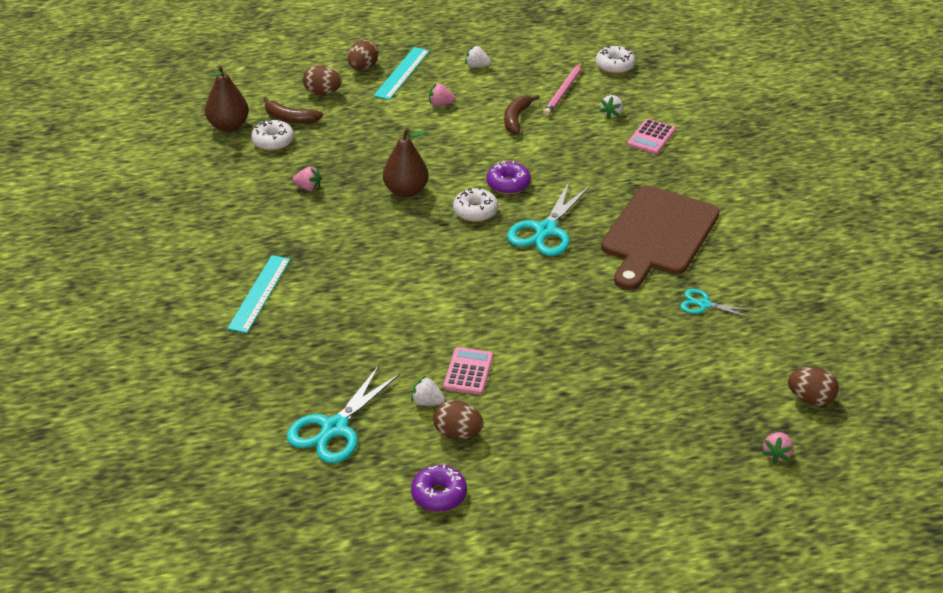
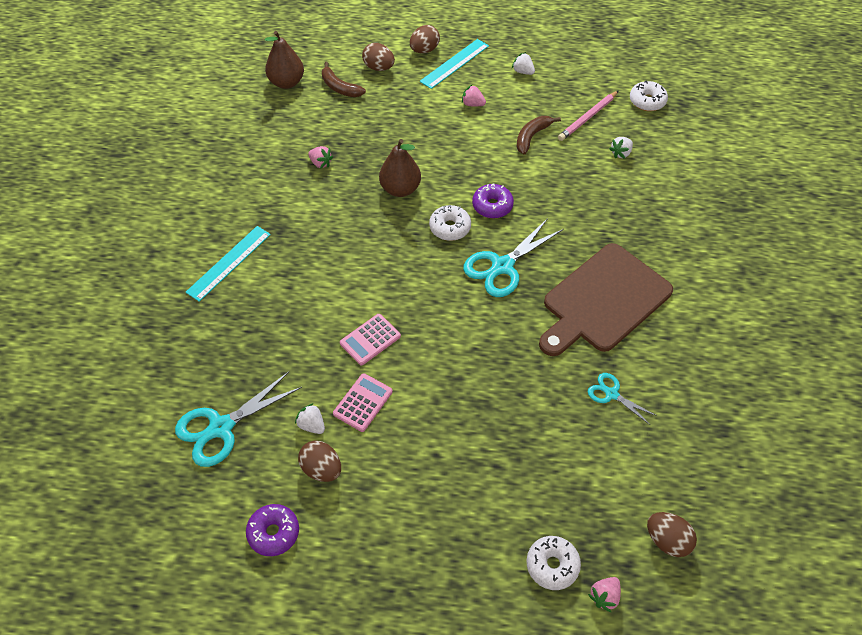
camera: 20 degrees right, 15 degrees up
(273, 141) = (314, 108): white donut -> white donut (552, 565)
(651, 137) = (646, 189): pink calculator -> pink calculator (370, 339)

